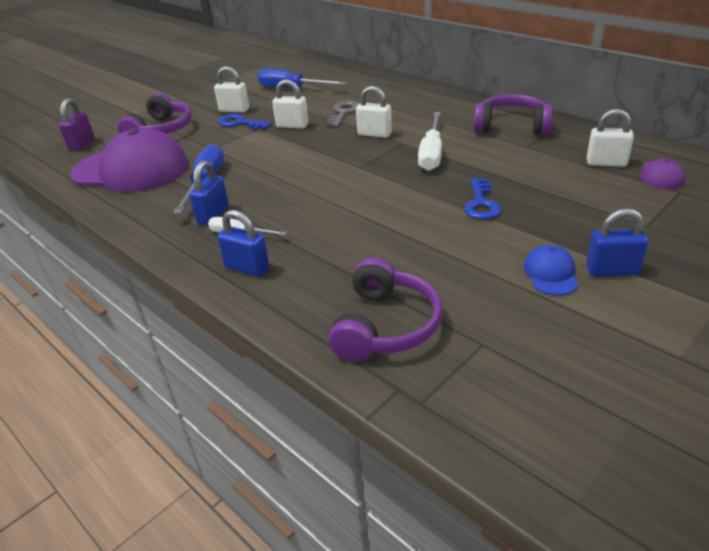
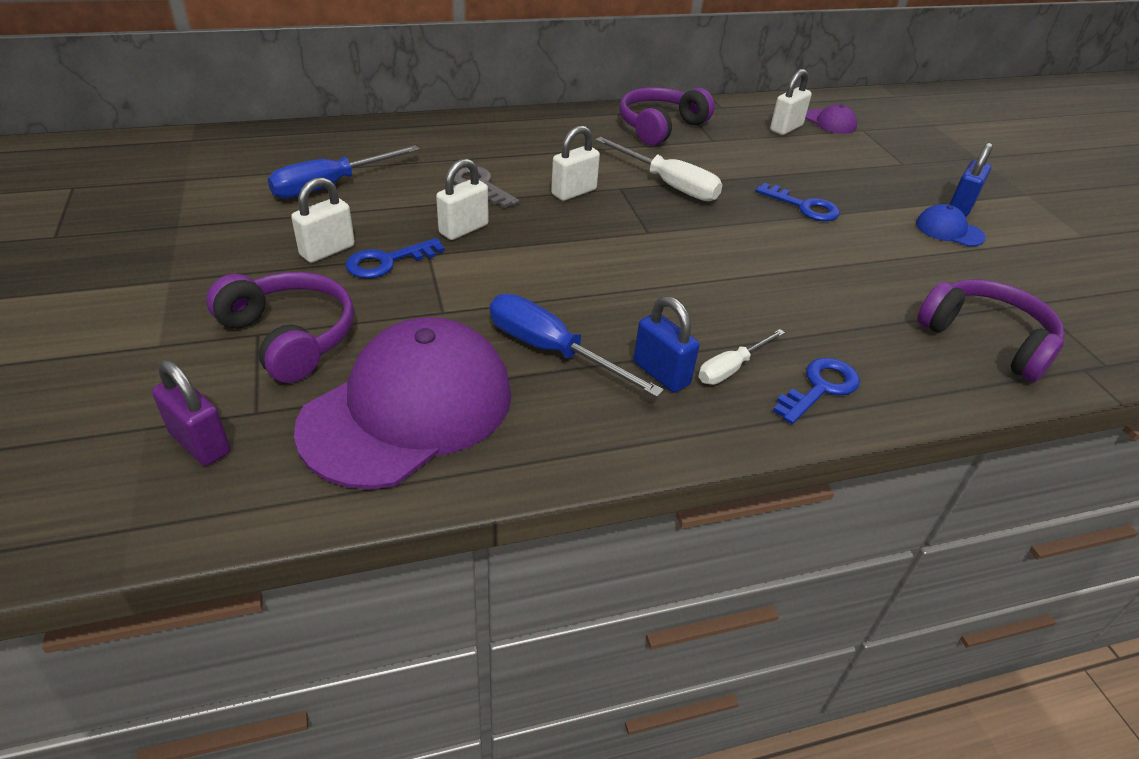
camera: 65 degrees left, 5 degrees up
(247, 268) = (820, 388): blue padlock -> blue key

